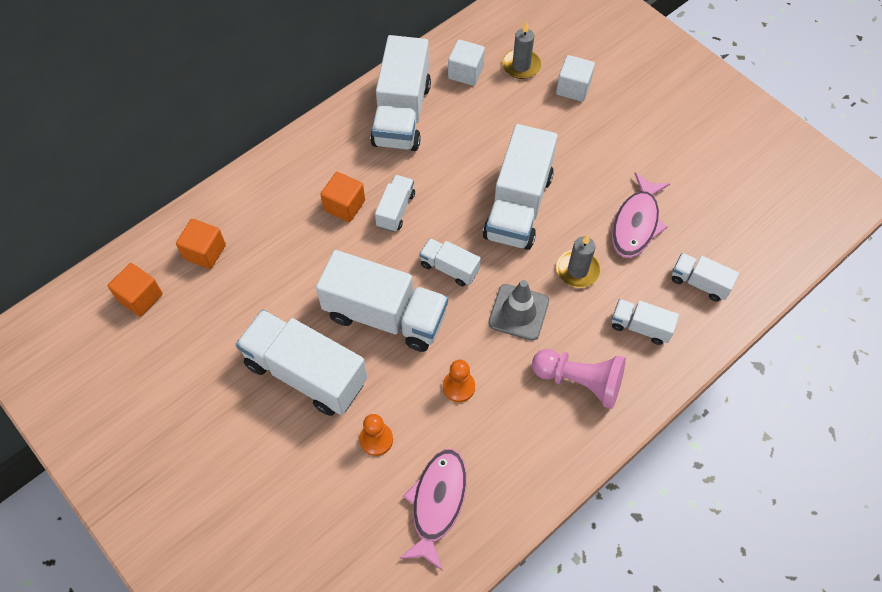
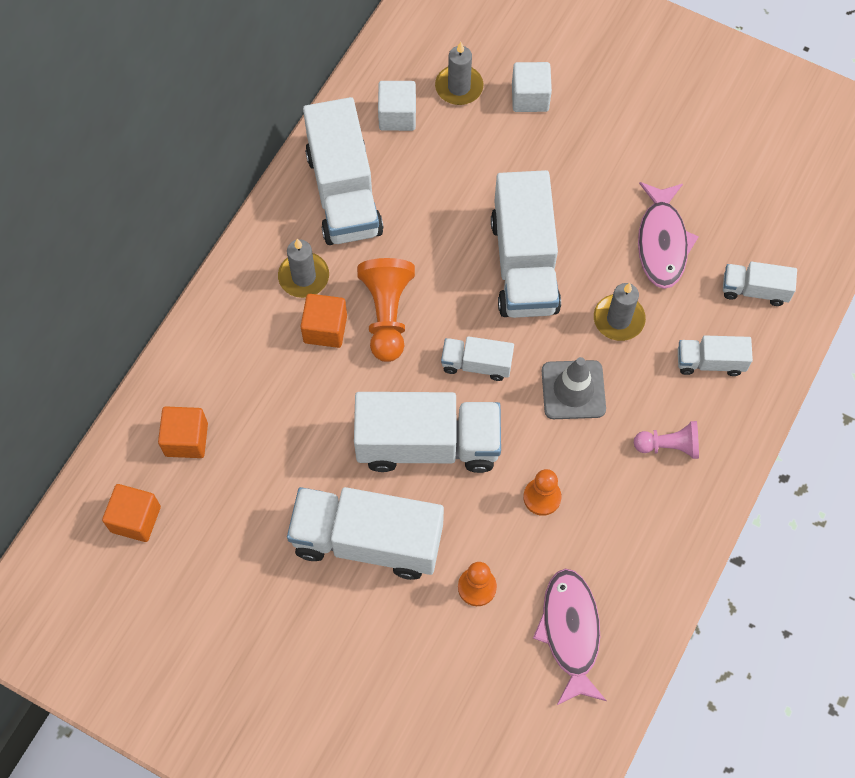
camera: 20 degrees left, 5 degrees up
(345, 164) = (304, 277): none -> grey candle
(395, 210) = (387, 315): white truck -> orange pawn
(580, 381) = (669, 446): pink pawn -> pink pawn, size x0.63

